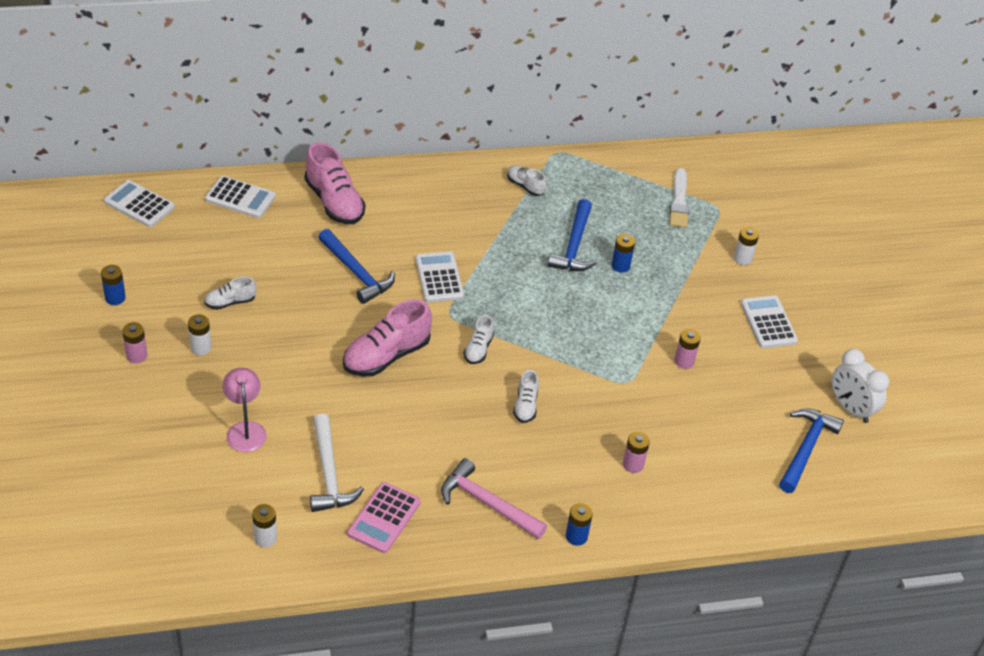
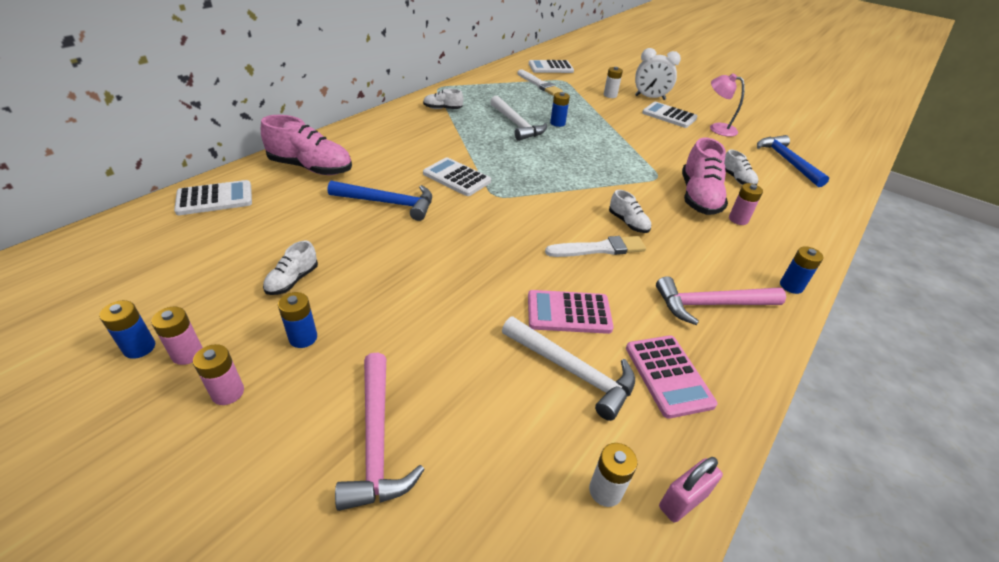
camera: 40 degrees left, 5 degrees down
(139, 204) = (95, 248): white calculator -> white calculator (550, 67)
(182, 432) = (376, 441): none -> pink hammer
(201, 348) = (303, 338): white battery -> blue battery
(245, 430) = (443, 387): pink lamp -> pink lamp (717, 128)
(297, 572) = (683, 501): none -> pink padlock
(377, 439) = (568, 312): none -> pink calculator
(386, 356) = (488, 246): pink shoe -> pink shoe (698, 197)
(467, 411) = (599, 249): none -> white brush
(478, 349) = (546, 206): white shoe -> white shoe (736, 179)
(574, 245) = (516, 125): blue hammer -> white hammer
(684, 361) = (665, 151): pink battery -> pink battery (187, 354)
(850, 409) = (767, 134): white clock -> white clock (650, 98)

